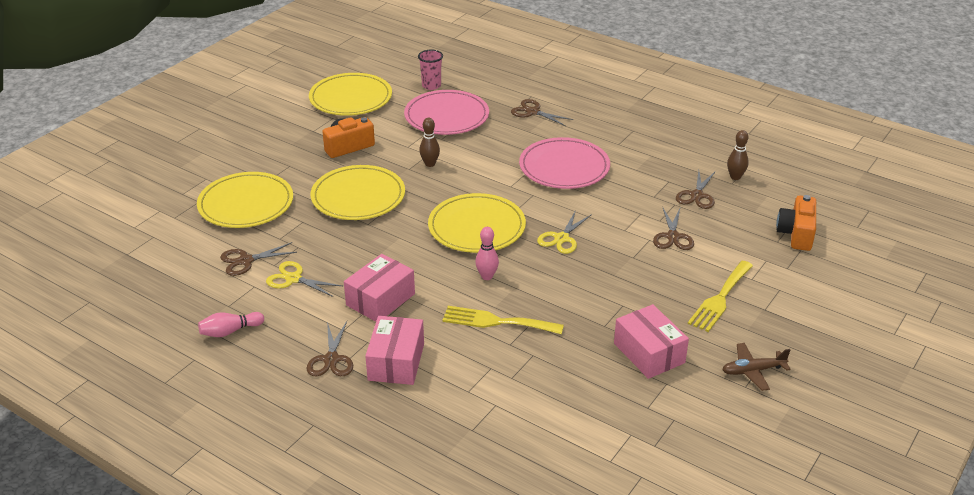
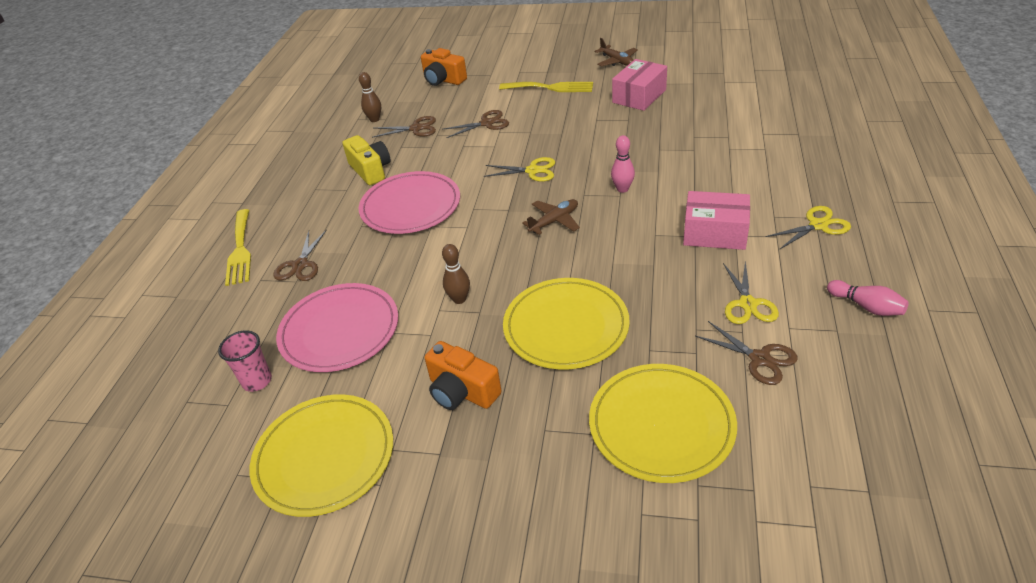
camera: 110 degrees left, 5 degrees up
(331, 359) = (818, 225): brown scissors -> yellow scissors
(396, 362) = (777, 191): pink box -> none
(476, 227) = (554, 221): yellow plate -> brown plane
(497, 321) = (675, 164): yellow fork -> yellow fork (240, 250)
(639, 159) = (371, 170): none -> yellow camera
(796, 234) = (443, 80): orange camera -> orange camera turned 45 degrees clockwise

